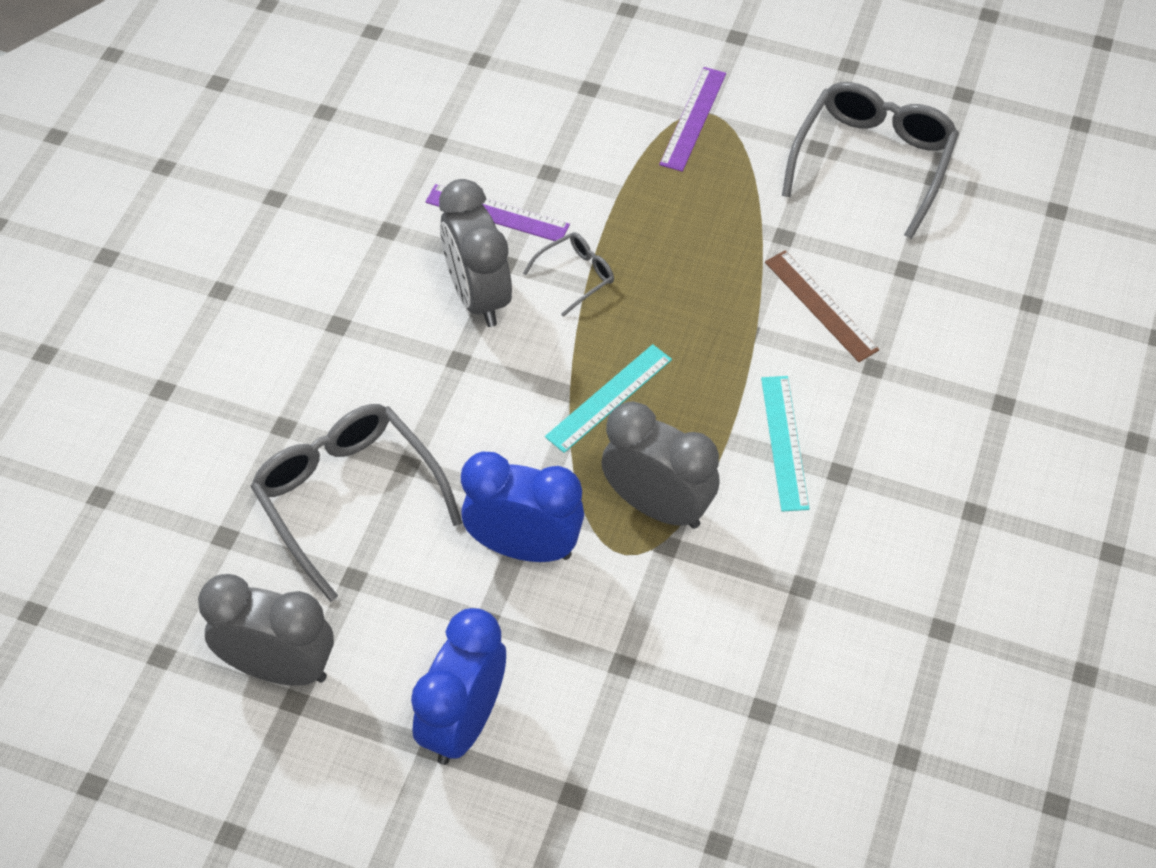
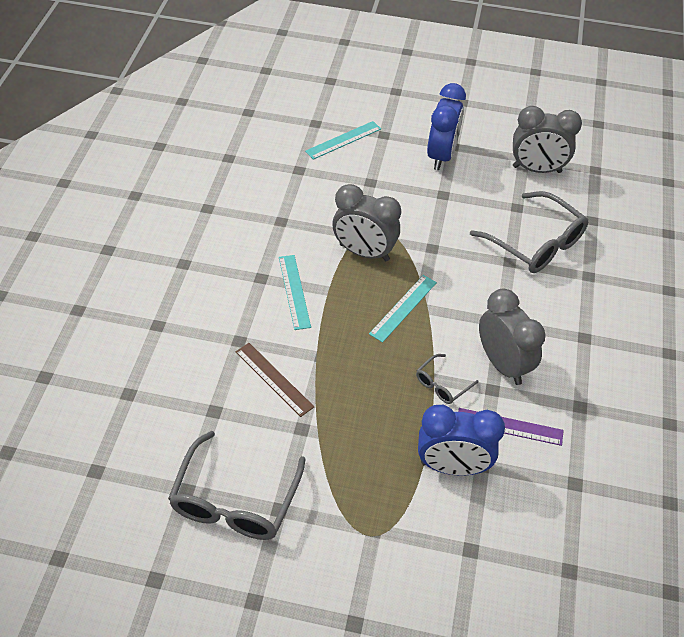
camera: 170 degrees right, 5 degrees down
(524, 547) = (432, 227): blue clock -> blue clock (452, 466)
(662, 787) = (343, 140): none -> turquoise ruler
(693, 119) = (380, 527): purple ruler -> none

